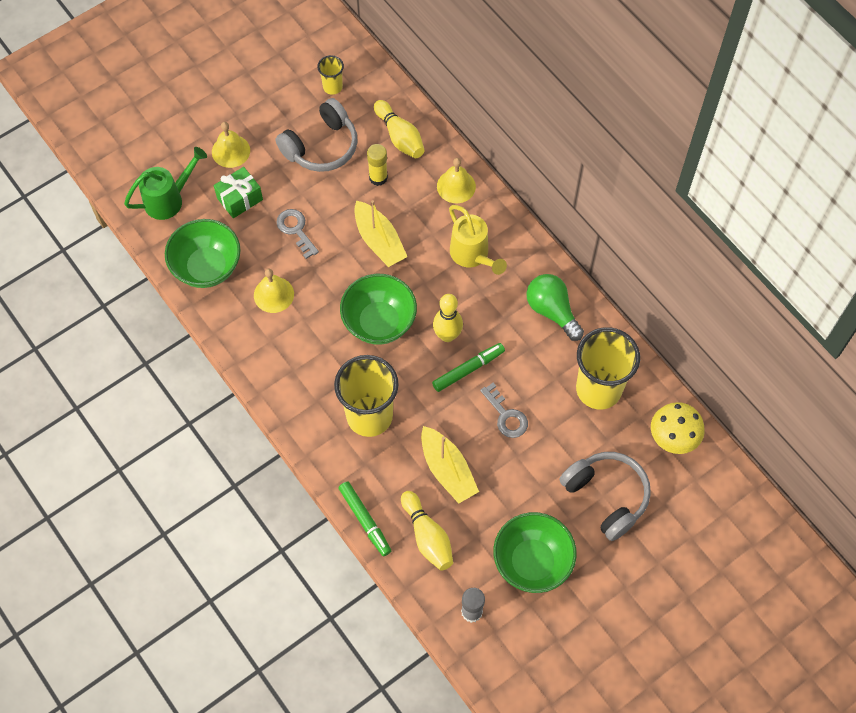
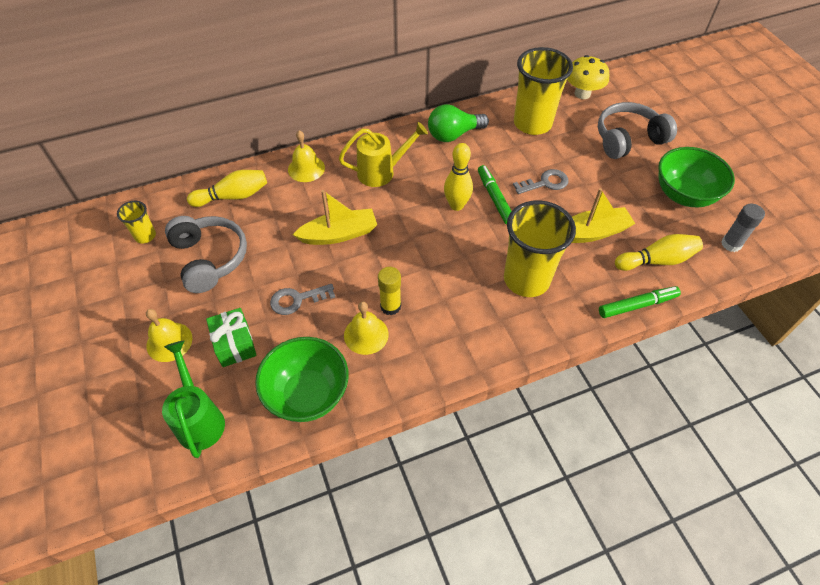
camera: 75 degrees left, 10 degrees down
(378, 177) = (269, 221): yellow glue stick -> yellow glue stick (390, 306)
(379, 322) = (427, 252): green bowl -> none

